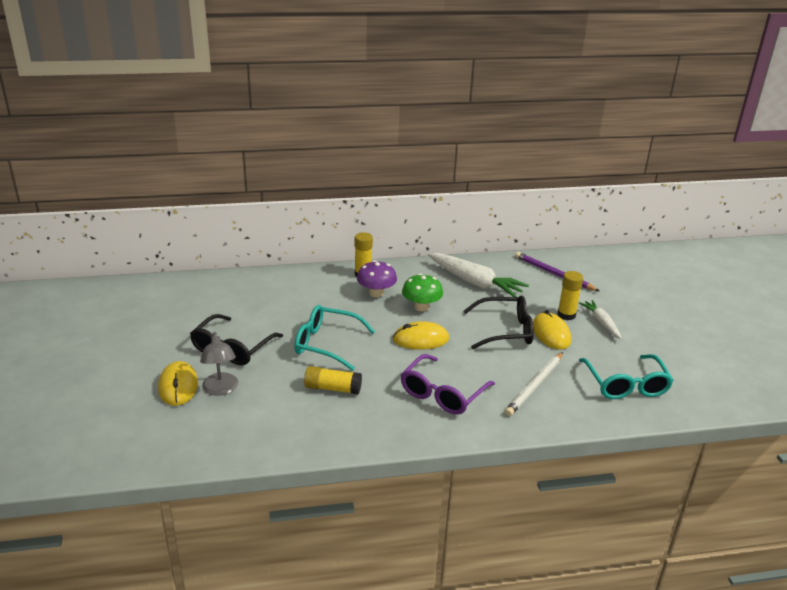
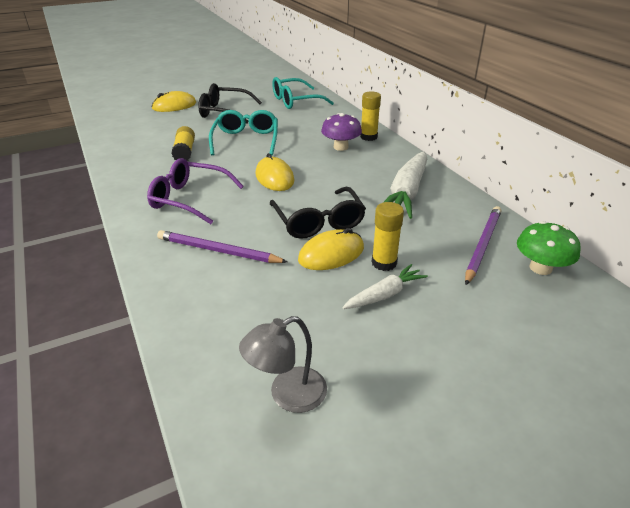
camera: 75 degrees right, 5 degrees up
(221, 389) = (174, 117): grey lamp -> grey lamp (287, 395)
(421, 307) = (332, 170): green mushroom -> green mushroom (540, 268)
(535, 386) = (218, 251): white pencil -> purple pencil
(625, 385) = (242, 324): turquoise glasses -> turquoise glasses (295, 101)

